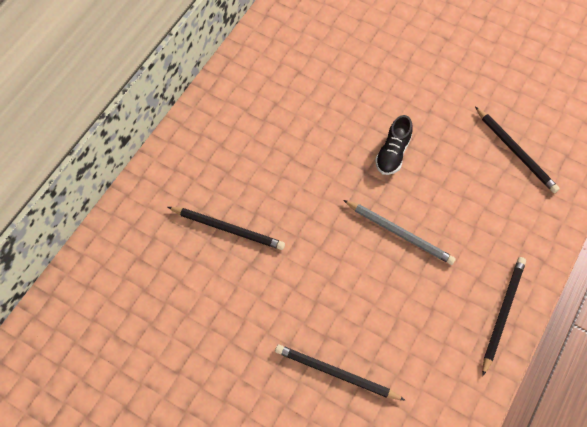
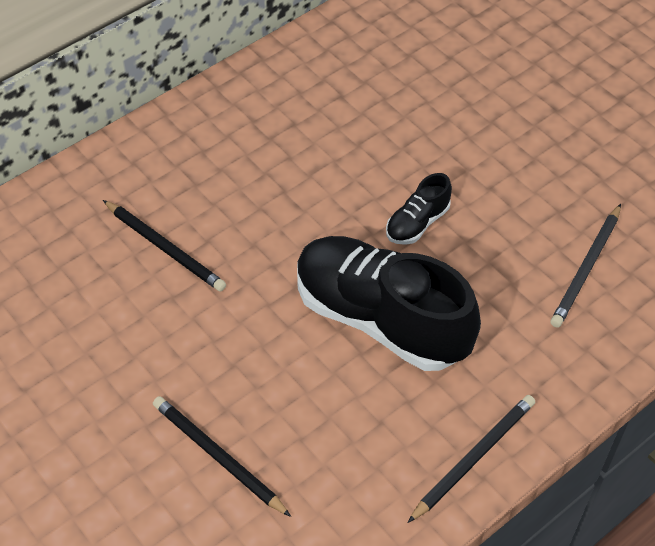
camera: 20 degrees right, 10 degrees down
(399, 233) = (381, 319): grey pencil -> black shoe
(515, 151) = (586, 268): black pencil -> black pencil turned 45 degrees clockwise

